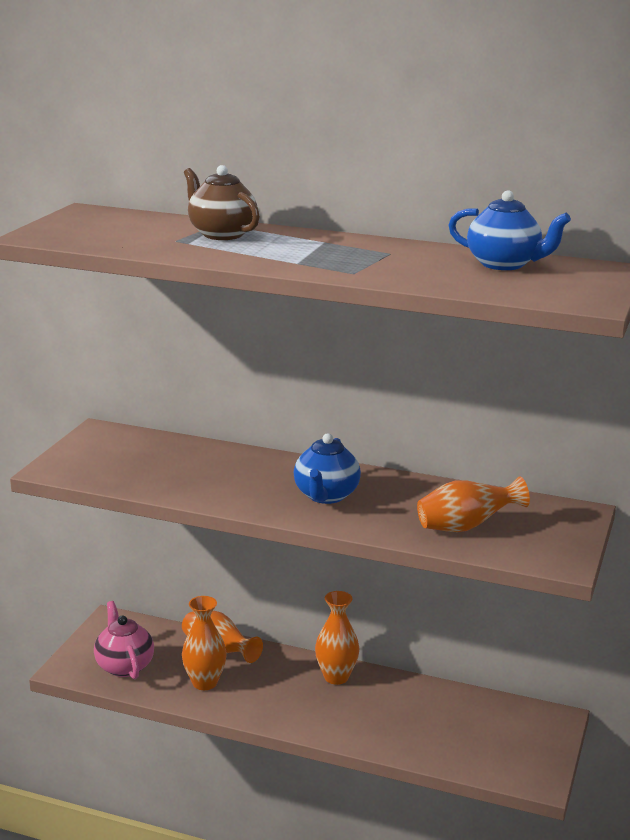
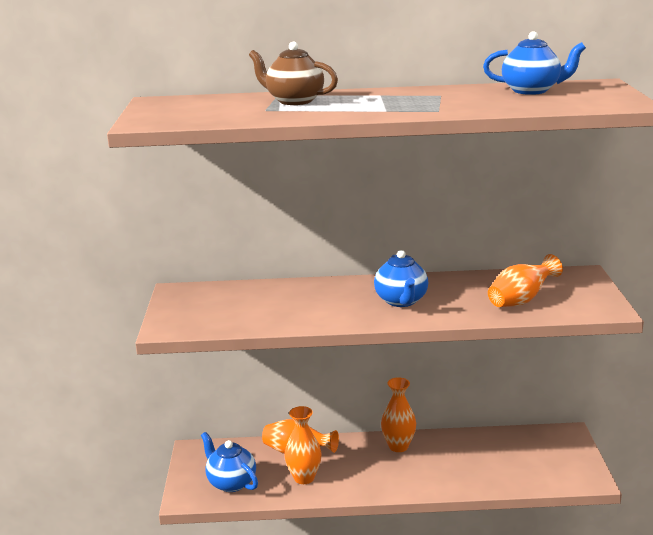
camera: 20 degrees left, 0 degrees up
(124, 666) = (231, 482): pink teapot -> blue teapot

